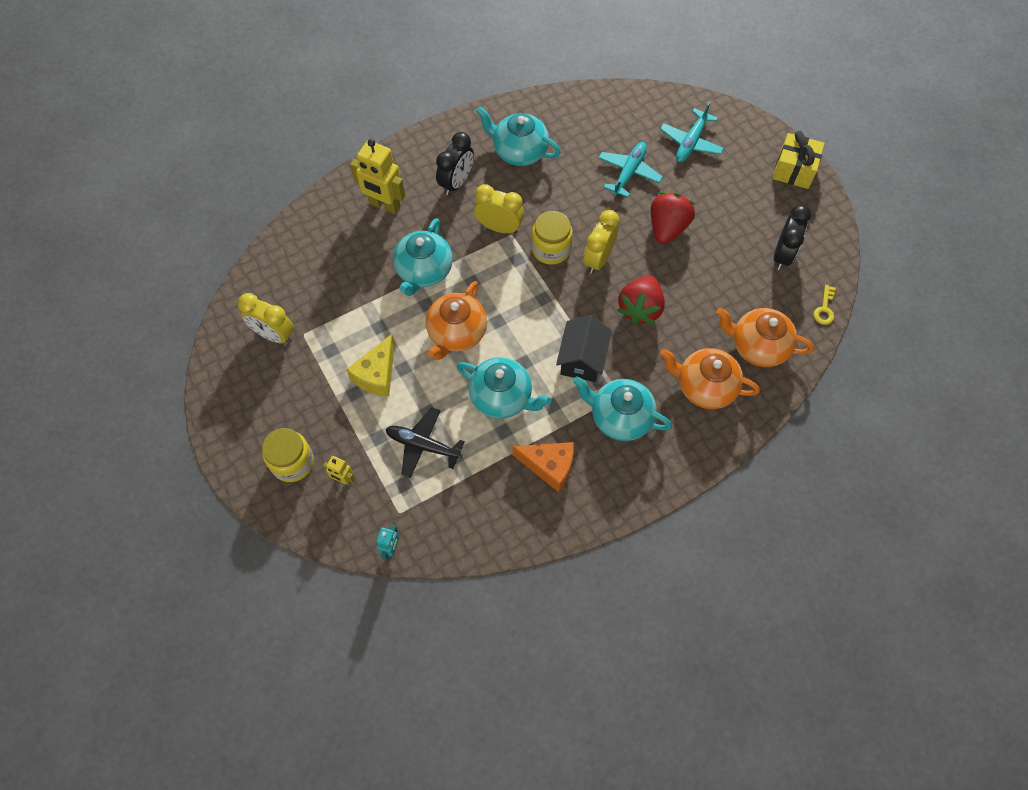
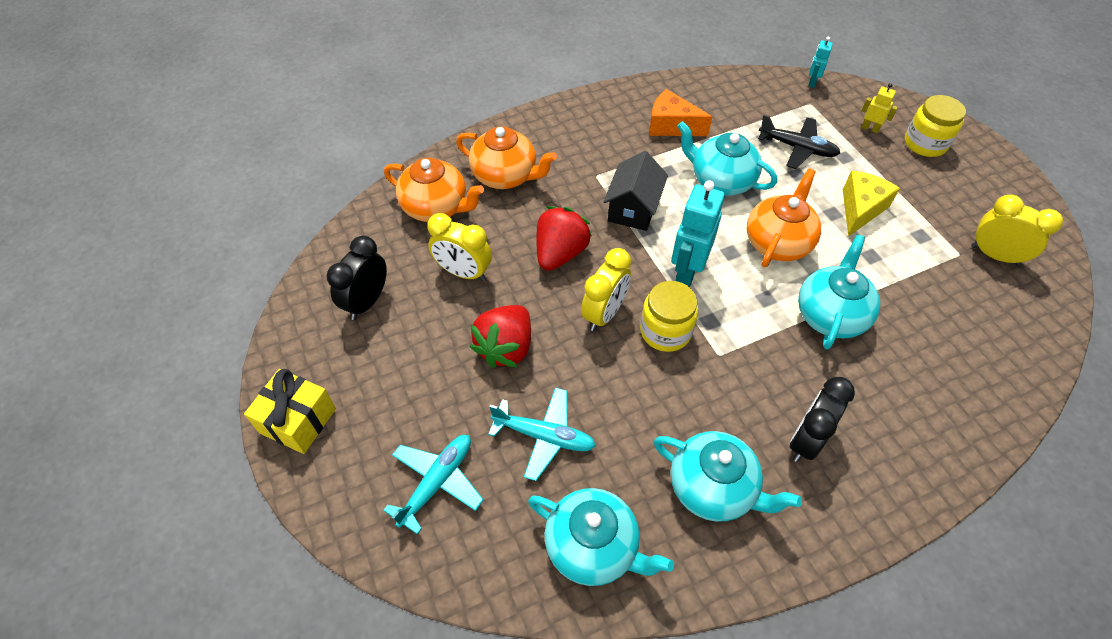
camera: 175 degrees left, 10 degrees down
(384, 205) = (907, 411): yellow robot -> none
(499, 227) = (736, 365): yellow clock -> yellow clock (463, 272)
(534, 300) = (686, 272): none -> turquoise robot
(620, 417) = (598, 157): turquoise teapot -> turquoise teapot (593, 547)
(628, 172) = (544, 436): turquoise plane -> turquoise plane turned 105 degrees counterclockwise
(824, 309) = (344, 238): yellow key -> none

